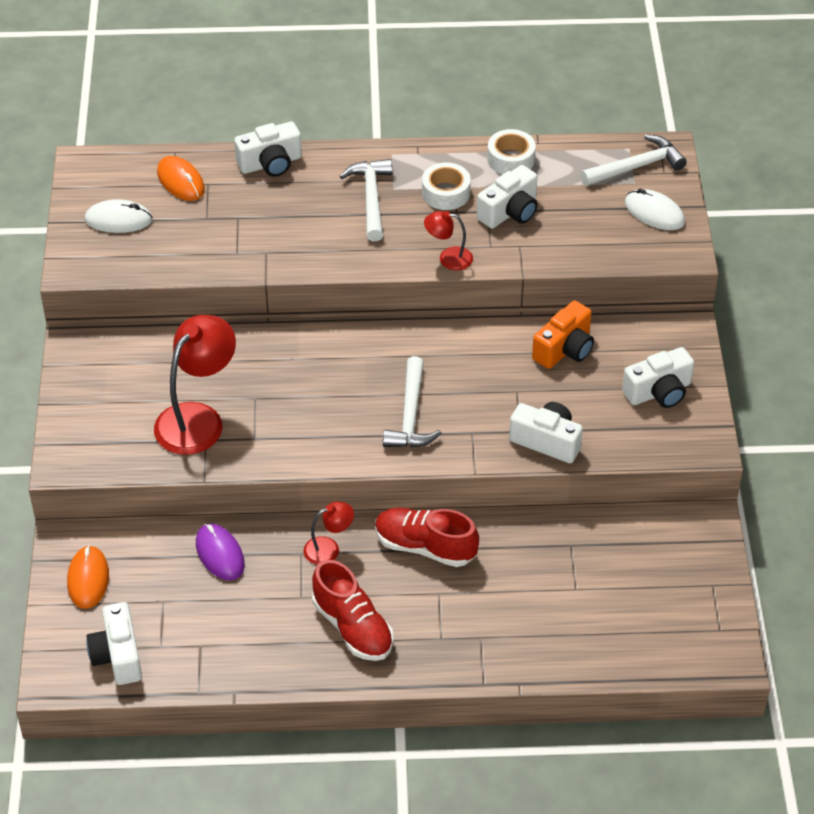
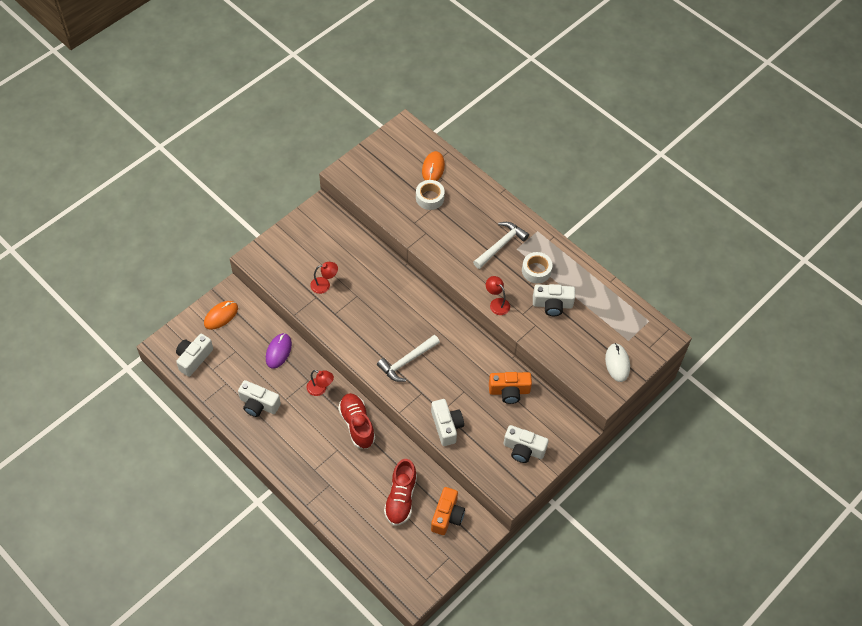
camera: 45 degrees right, 10 degrees up
(118, 220) = (386, 166): white mouse -> none
(198, 419) = (324, 285): red lamp -> red lamp, size x0.51
(270, 163) = (480, 191): white camera -> white camera (259, 404)
(353, 627) = (288, 431): red shoe -> red shoe (401, 498)
(511, 159) = (586, 279): white tape -> white tape (430, 198)
(636, 166) = (640, 333): white hammer -> none
(653, 546) = (447, 516): none -> orange camera

